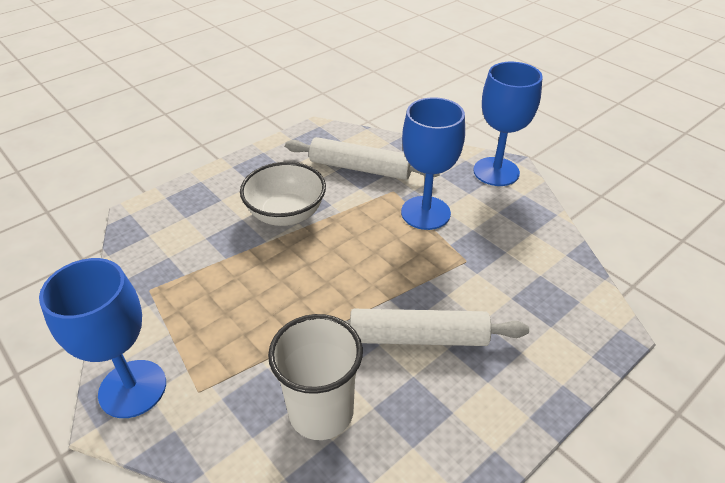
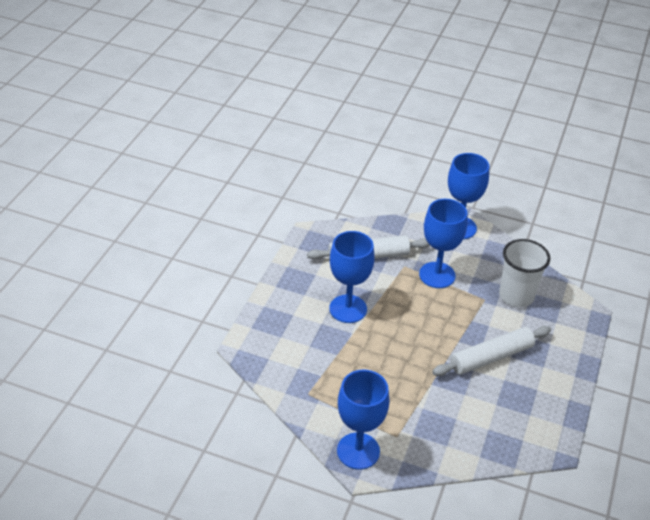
camera: 30 degrees left, 0 degrees up
(286, 214) = (348, 309): white bowl -> blue goblet
(321, 412) = (471, 418): white cup -> white cup (516, 296)

